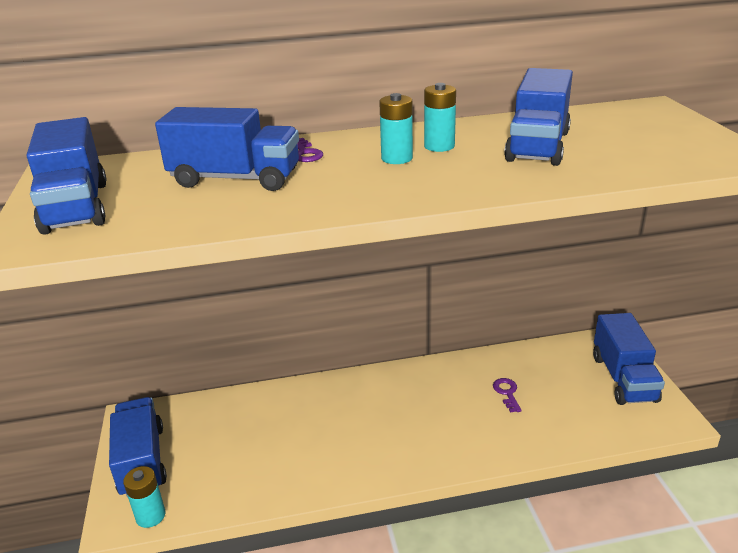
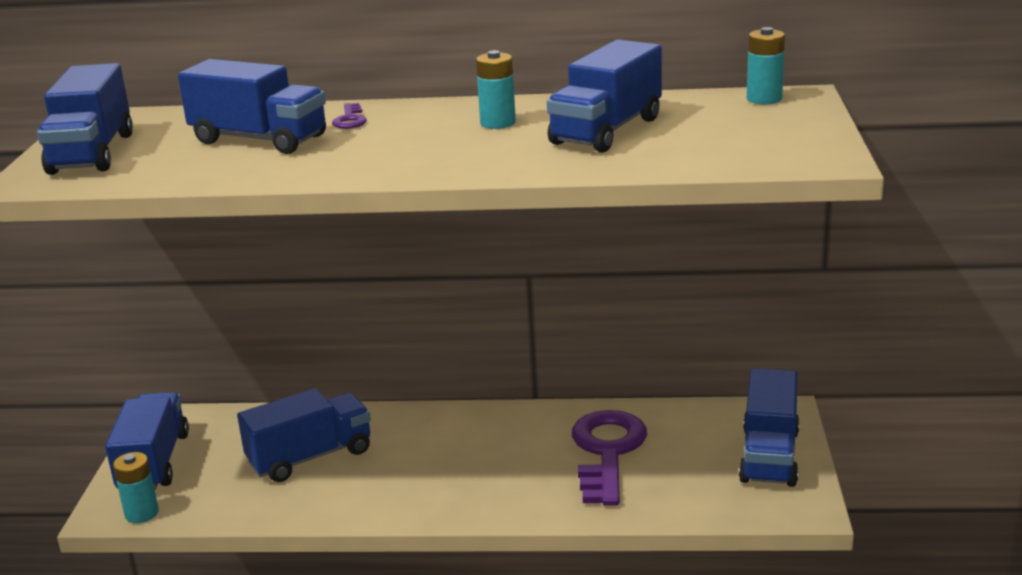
camera: 15 degrees right, 5 degrees down
(276, 434) = (310, 457): none -> blue truck
(397, 158) = (440, 132): turquoise battery -> turquoise battery (764, 99)
(507, 393) = (607, 452): purple key -> purple key, size x2.43

